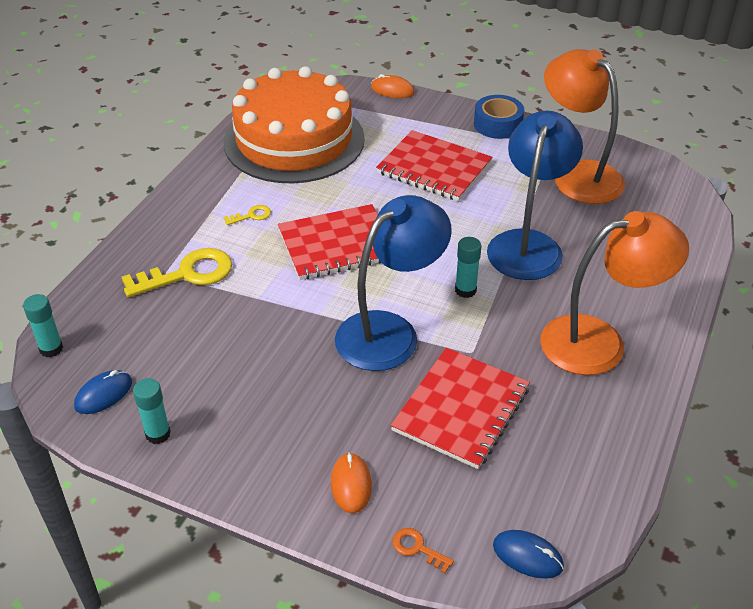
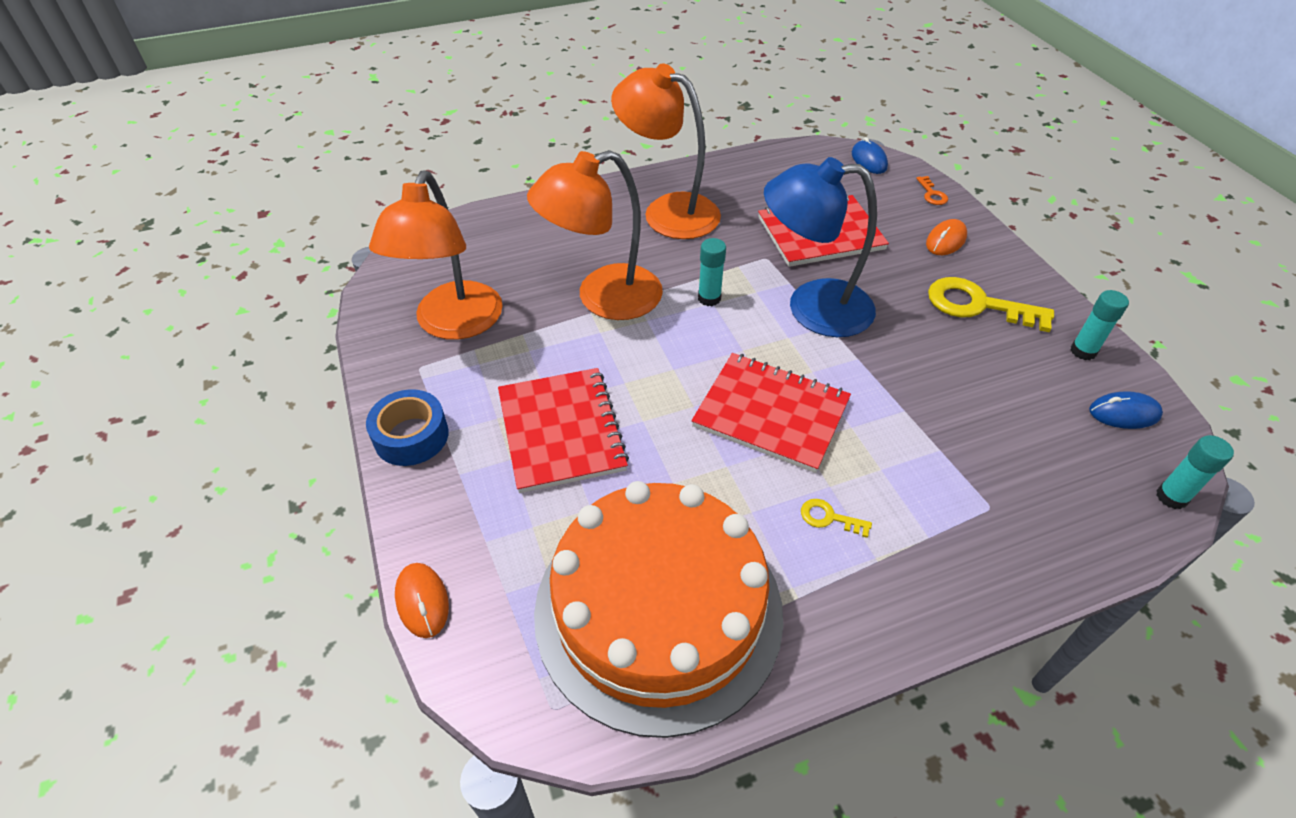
camera: 135 degrees left, 5 degrees up
(188, 274) = (963, 489): yellow key -> yellow key (977, 305)
(528, 244) = (603, 298): blue lamp -> orange lamp

